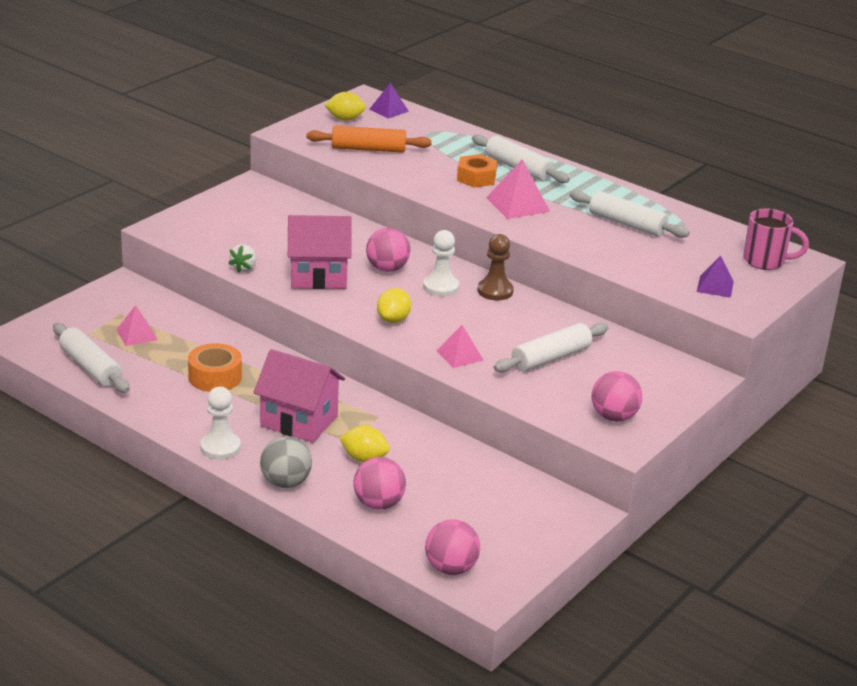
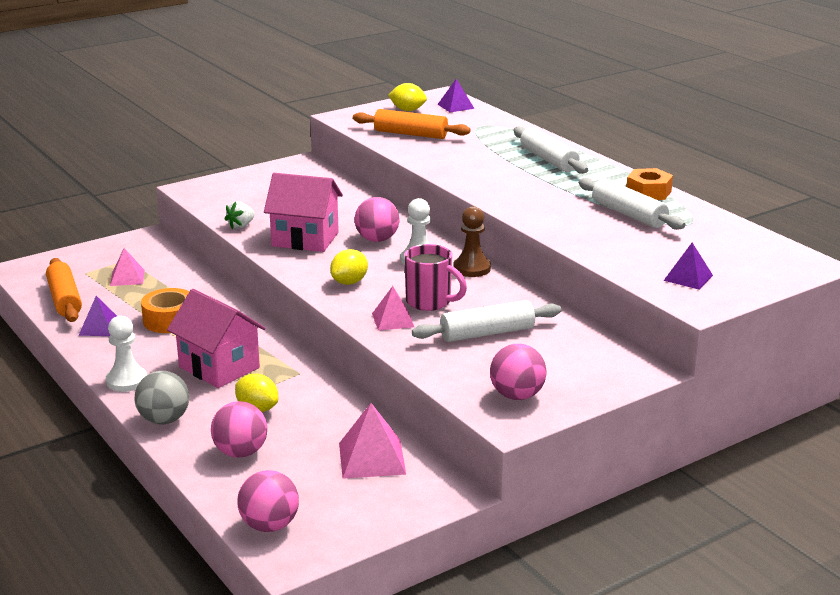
camera: 20 degrees right, 5 degrees down
(90, 367) = (64, 299): white rolling pin -> orange rolling pin
(150, 394) = (100, 327): none -> purple pyramid
(476, 178) = (499, 164): orange nut -> orange nut (648, 192)
(517, 204) = (524, 188): pink pyramid -> pink pyramid (371, 458)
(766, 261) = (763, 261): pink mug -> pink mug (430, 302)

